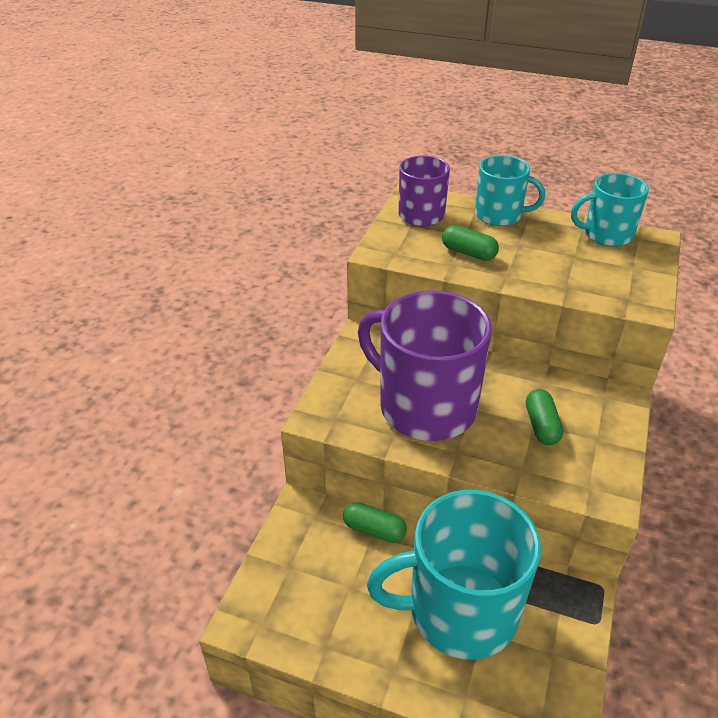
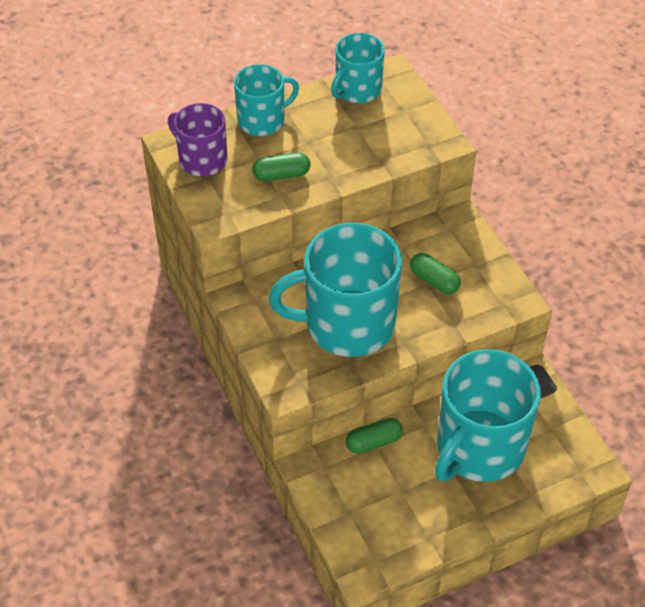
camera: 45 degrees left, 10 degrees up
(425, 406) = (347, 324): purple mug -> turquoise mug

